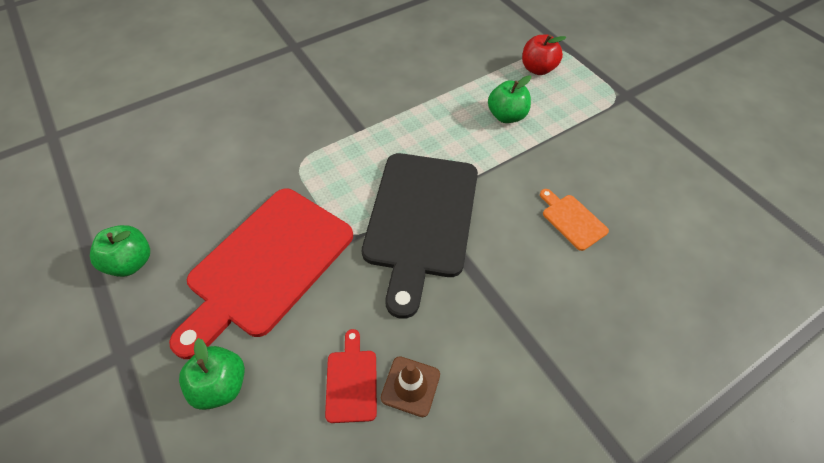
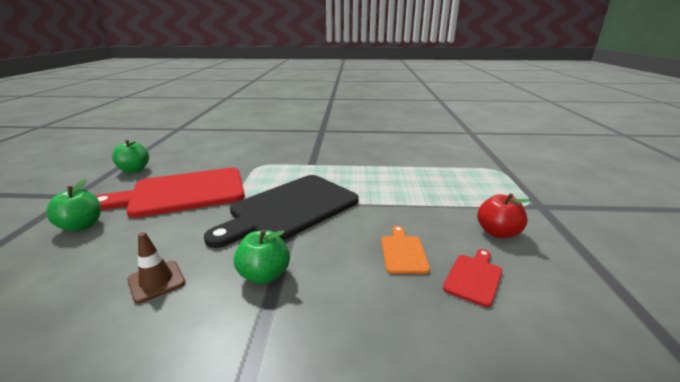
camera: 35 degrees right, 30 degrees down
(352, 381) = (133, 259): red cutting board -> red cutting board (474, 277)
(506, 116) = (416, 186): green apple -> green apple (264, 275)
(537, 69) = (470, 174): red apple -> red apple (497, 232)

